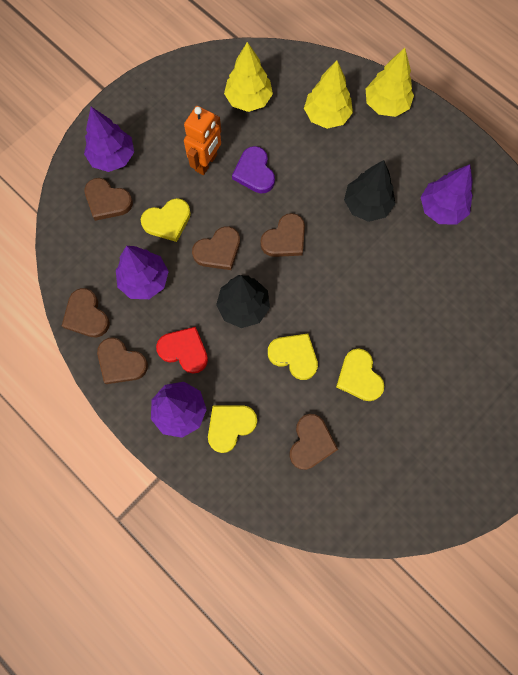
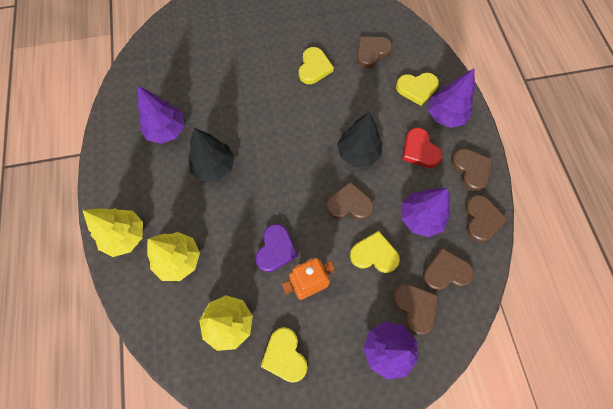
camera: 145 degrees left, 5 degrees down
(285, 239) = (293, 181): brown heart -> brown heart (445, 271)
(294, 356) = (346, 103): yellow heart -> yellow heart (285, 355)

